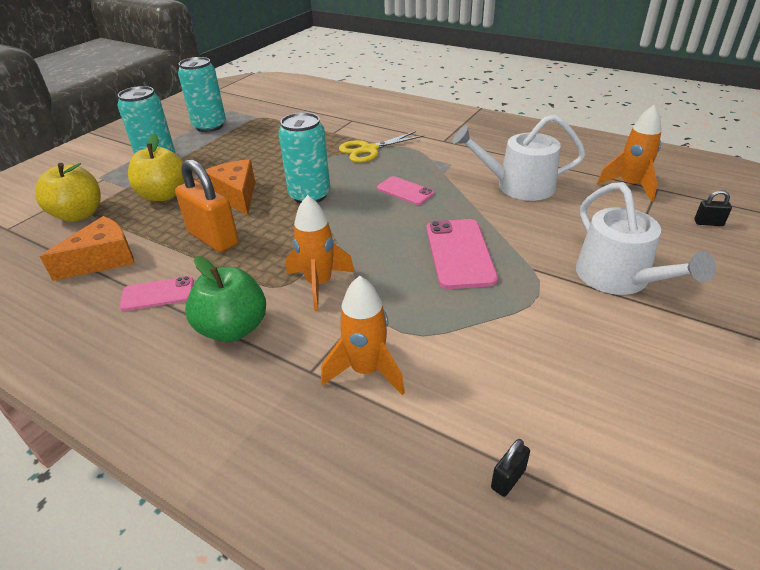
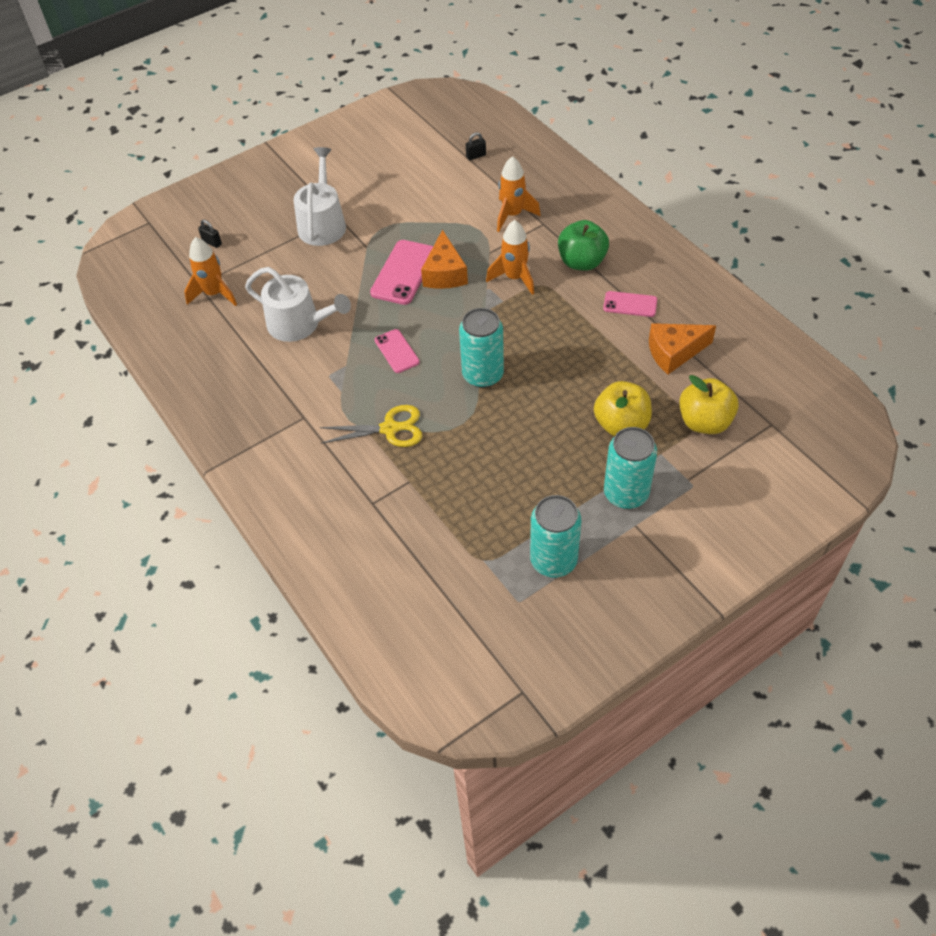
camera: 155 degrees left, 15 degrees up
(213, 238) = (582, 348): orange padlock -> none
(236, 195) = (550, 399): orange cheese -> orange cheese (444, 273)

